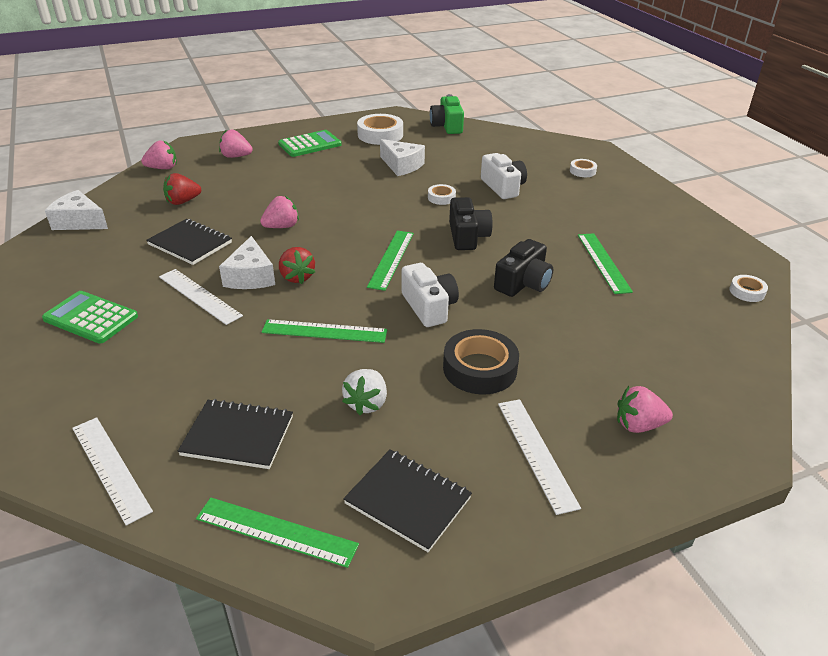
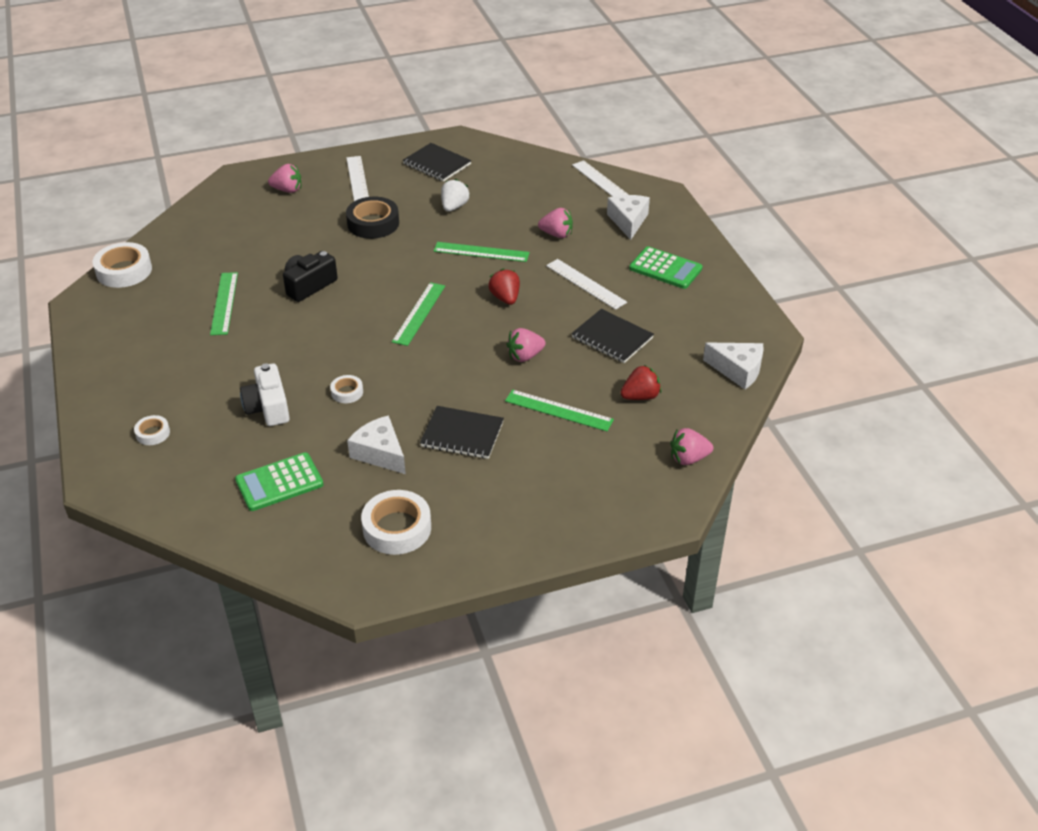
camera: 175 degrees left, 5 degrees up
(236, 156) = (600, 481): pink strawberry -> pink strawberry (556, 234)
(238, 436) = (533, 194): black notebook -> black notebook (462, 434)
(250, 276) = (546, 300): white cheese -> white cheese (628, 221)
(276, 531) = (506, 156): green ruler -> green ruler (558, 410)
(310, 144) = (501, 506): green calculator -> green calculator (279, 482)
(429, 307) = (396, 268): white camera -> none
(447, 126) = (288, 550): green camera -> none
(467, 236) = (338, 337): black camera -> none
(747, 292) = (124, 271): white tape -> white tape, size x1.91

